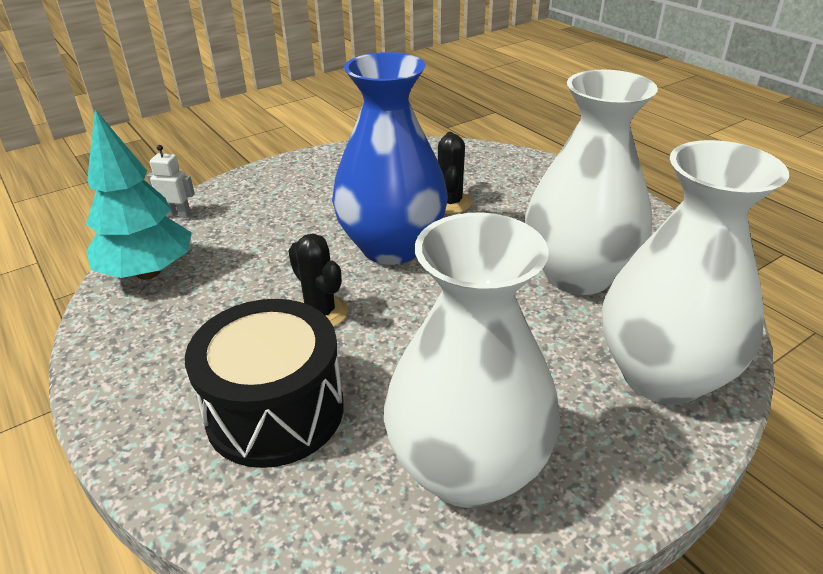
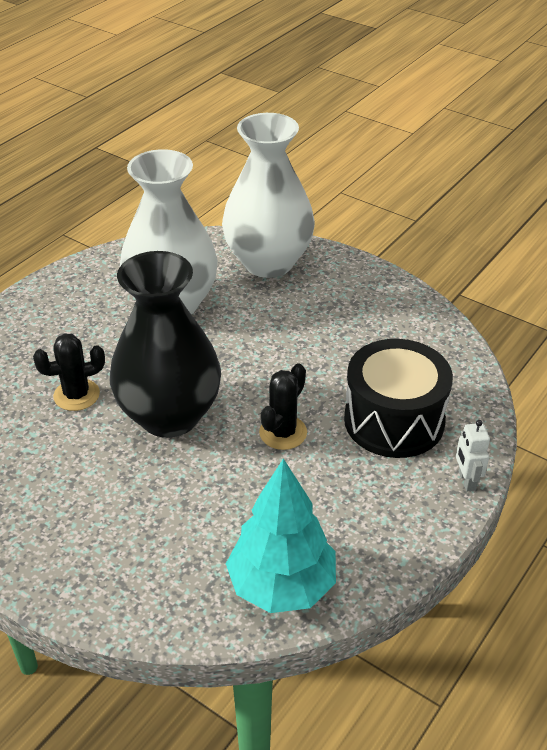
camera: 110 degrees left, 5 degrees up
(178, 214) = (164, 621): white robot -> white robot (466, 481)
(392, 247) = (169, 416): blue vase -> black vase
(467, 468) = (385, 326): white vase -> none

